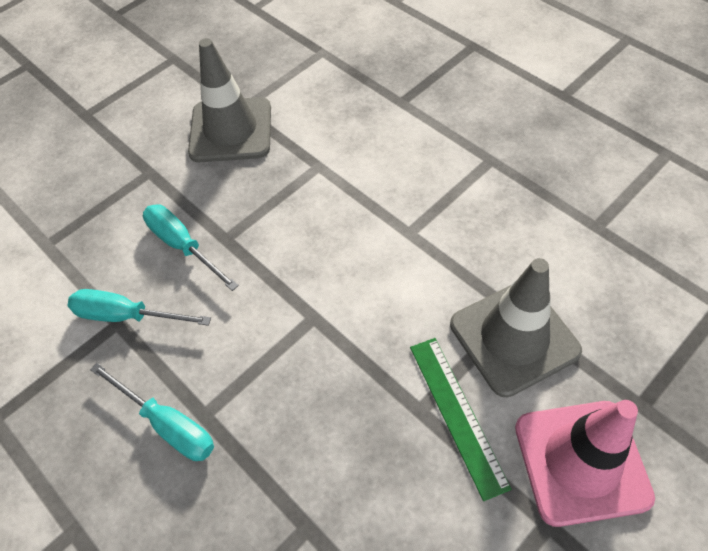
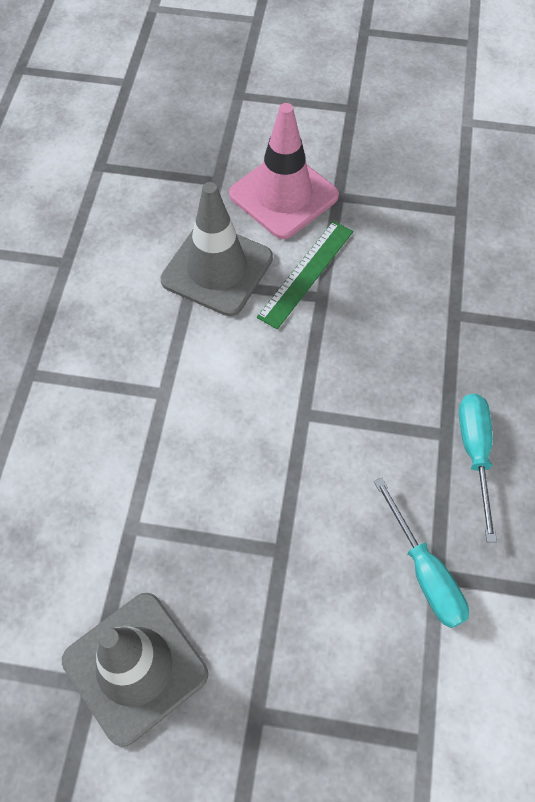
camera: 130 degrees left, 5 degrees up
(183, 246) = (318, 585): turquoise screwdriver -> none

